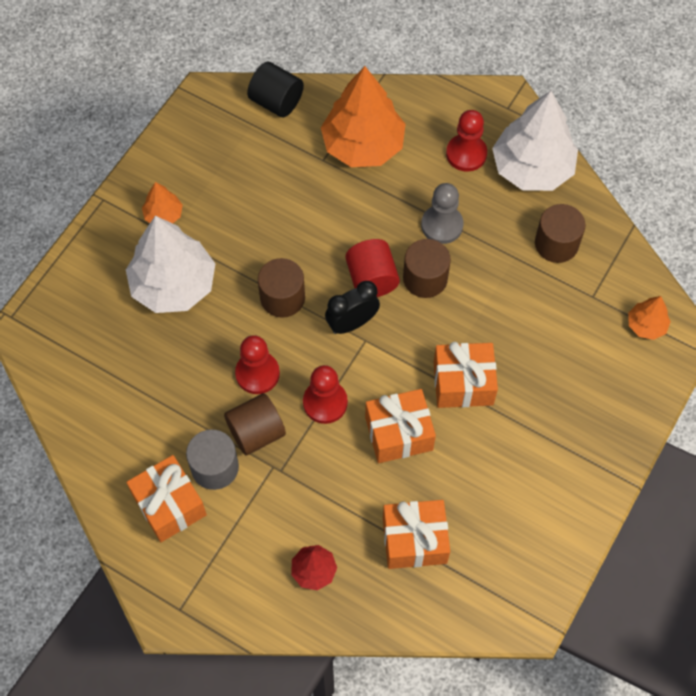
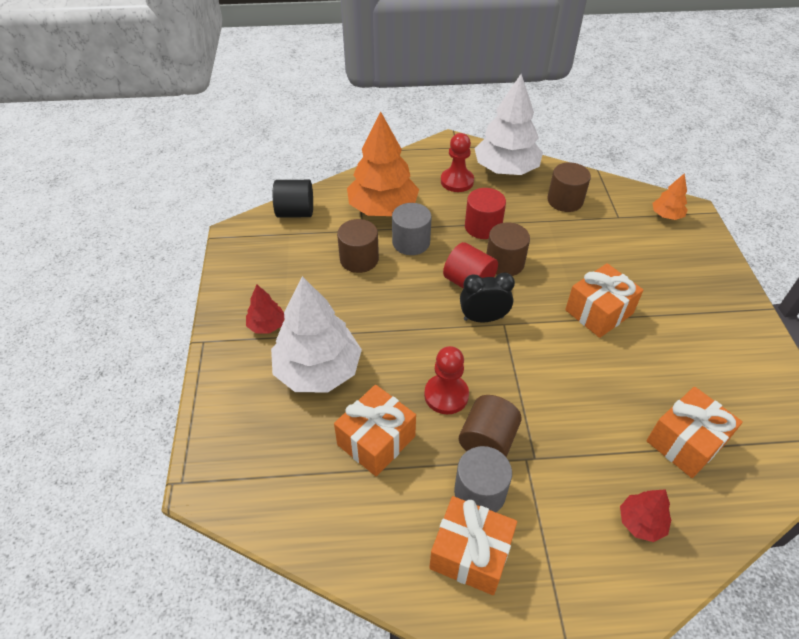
camera: 35 degrees left, 15 degrees down
(163, 215) = (267, 325): orange tree -> red tree
(282, 298) = (415, 330): brown cylinder -> brown cylinder (359, 259)
(325, 402) = (518, 384): red pawn -> none
(352, 323) = (483, 318): black clock -> black clock turned 60 degrees clockwise
(356, 202) = (411, 242): none -> grey cylinder
(399, 433) = (592, 372): orange gift -> orange gift (376, 440)
(442, 225) = (483, 227): grey pawn -> red cylinder

